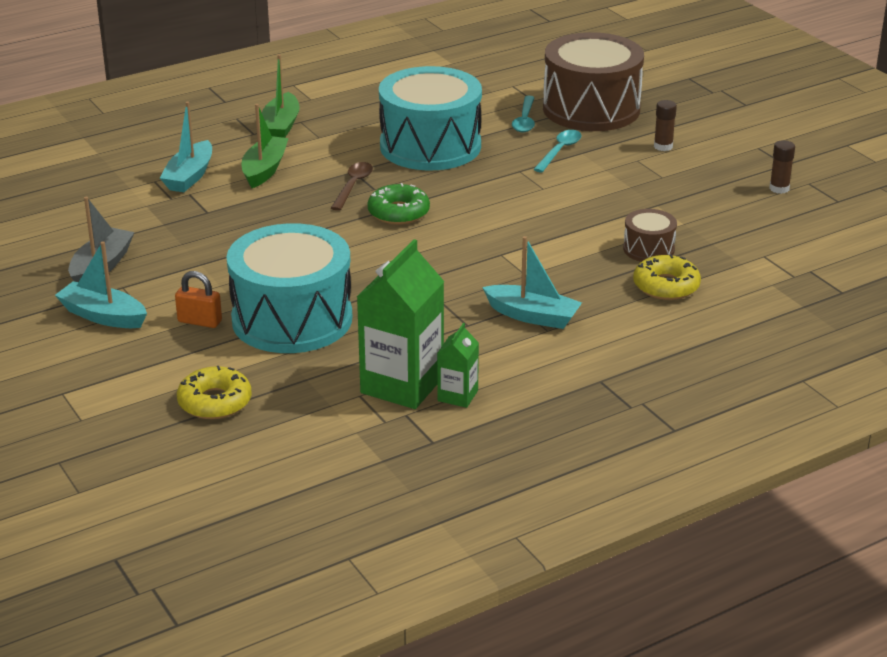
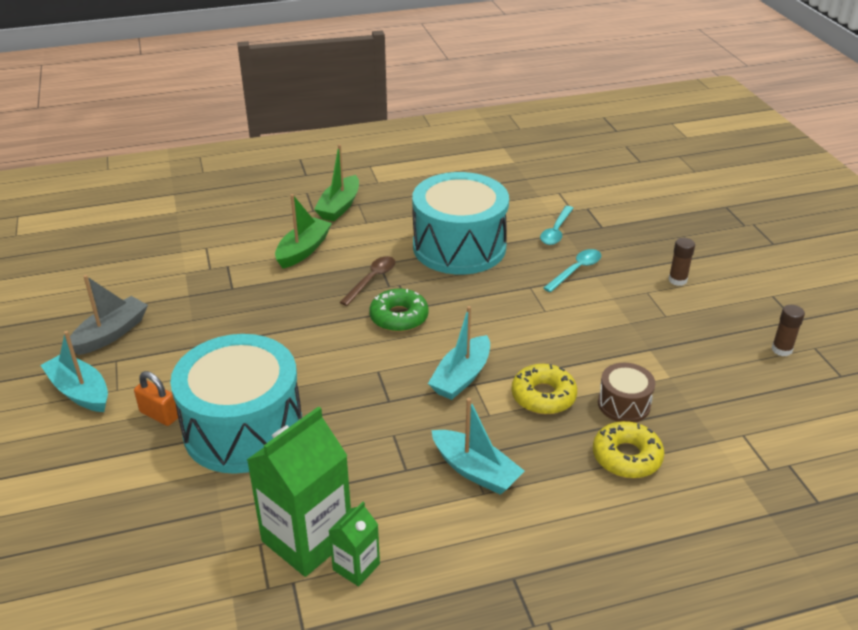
camera: 15 degrees right, 5 degrees up
(189, 176) = (237, 247): turquoise boat -> turquoise boat (461, 377)
(215, 402) = (119, 523): yellow donut -> yellow donut (543, 396)
(591, 109) = (622, 227): brown drum -> none

